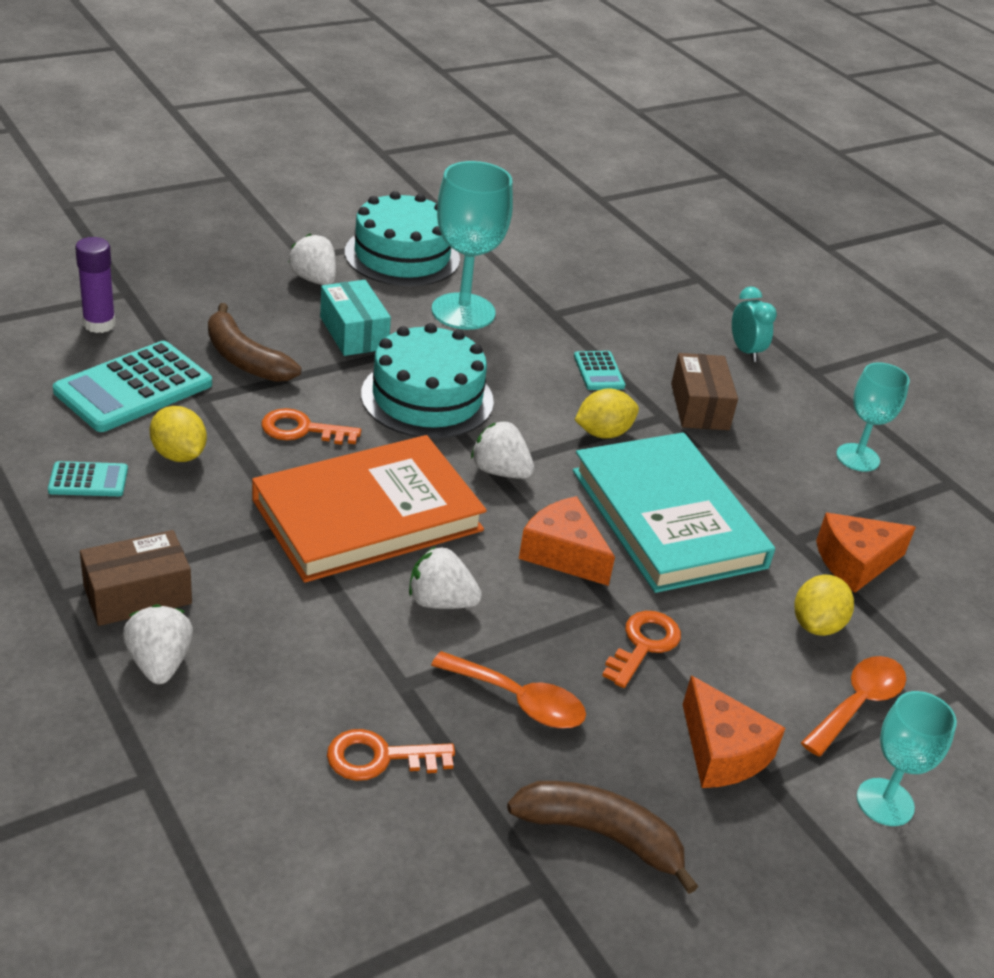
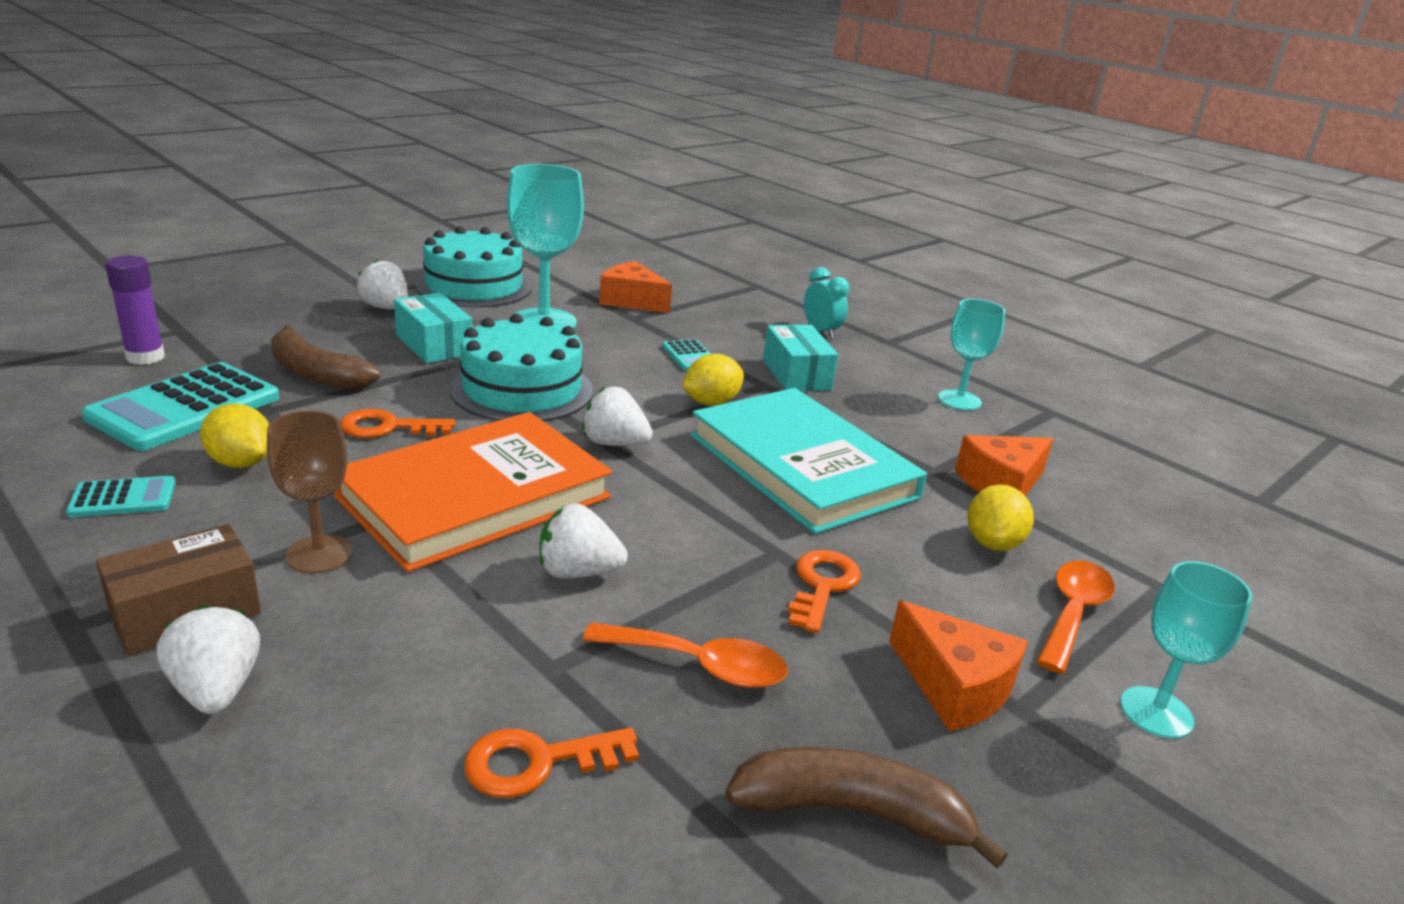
camera: 10 degrees left, 10 degrees down
(237, 556) = (319, 554): none -> brown goblet
(563, 554) = (704, 509): orange cheese -> orange cheese (632, 301)
(699, 407) = (796, 375): brown box -> turquoise box

